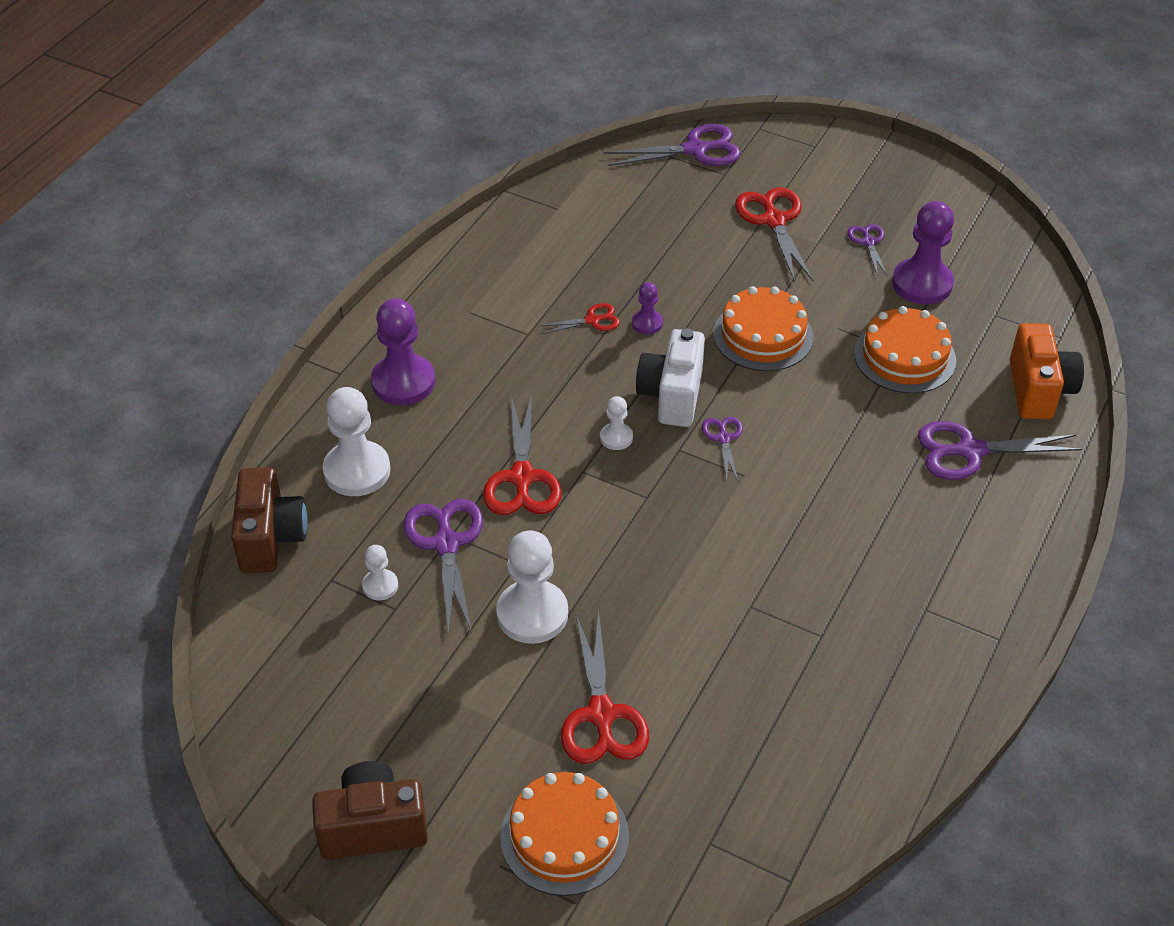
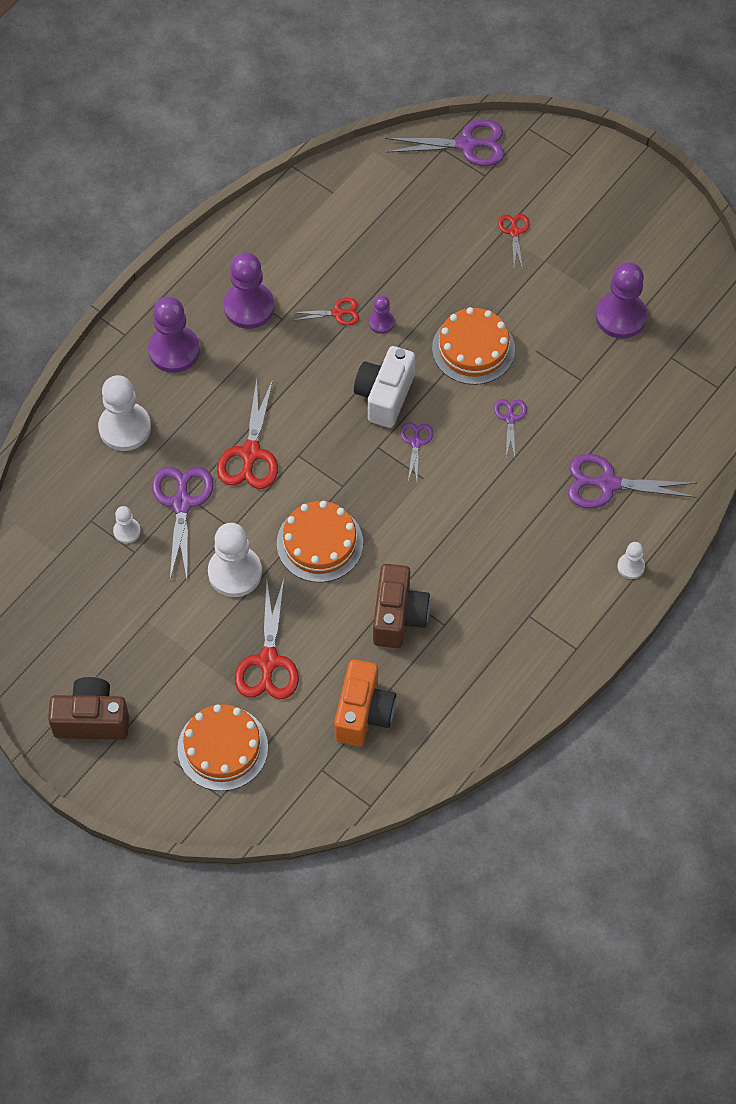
camera: 10 degrees right, 15 degrees up
(271, 538) = (51, 477): brown camera -> brown camera (398, 616)
(485, 327) = (249, 307): none -> purple pawn
(616, 437) = (331, 428): white pawn -> white pawn (631, 566)
(774, 220) = (514, 232): red scissors -> red scissors, size x0.54
(868, 242) = (588, 267): purple scissors -> purple scissors (510, 418)
(904, 357) = (583, 387): orange cake -> orange cake (319, 543)
(1038, 390) = (682, 436): orange camera -> orange camera (363, 713)

